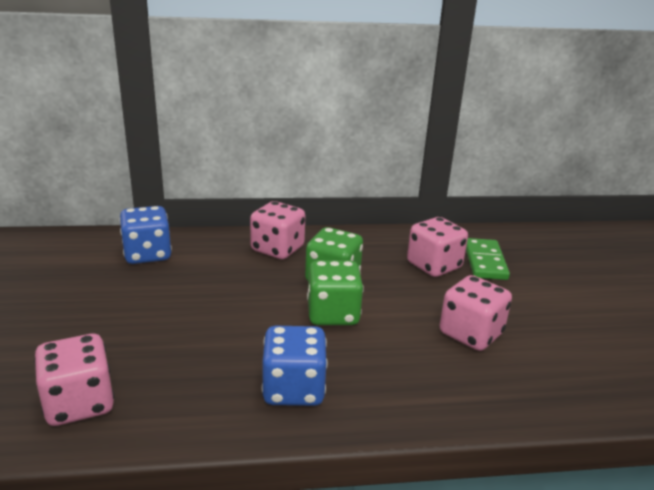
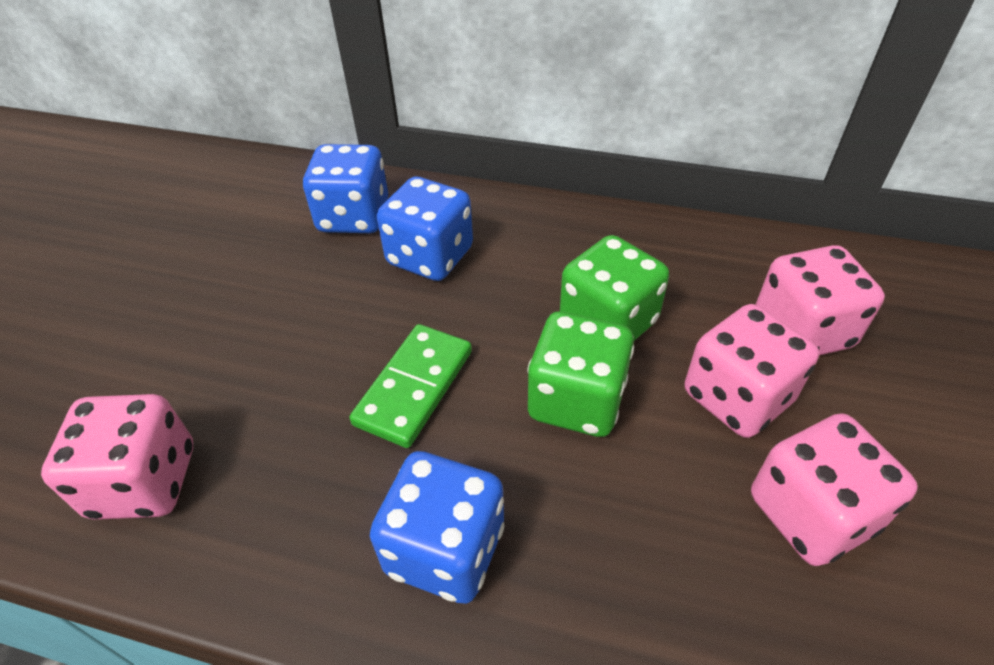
camera: 25 degrees right, 20 degrees up
(210, 266) = (430, 256): none -> blue dice
(277, 249) = (545, 241): pink dice -> pink dice (737, 397)
(485, 262) = (908, 341): green domino -> green domino (414, 387)

